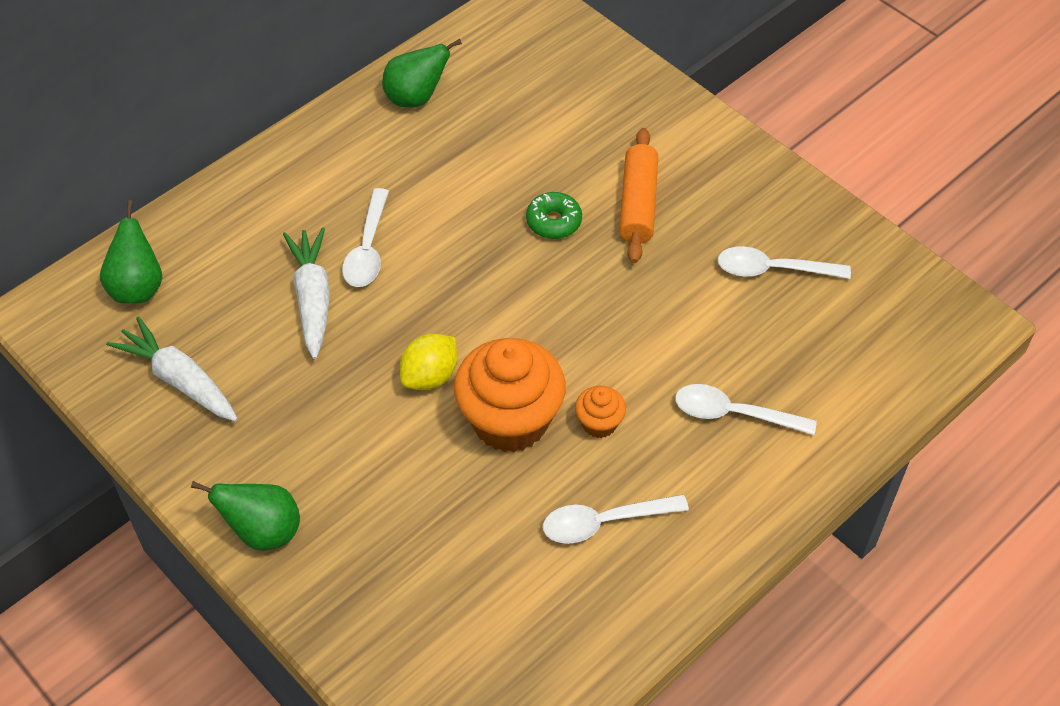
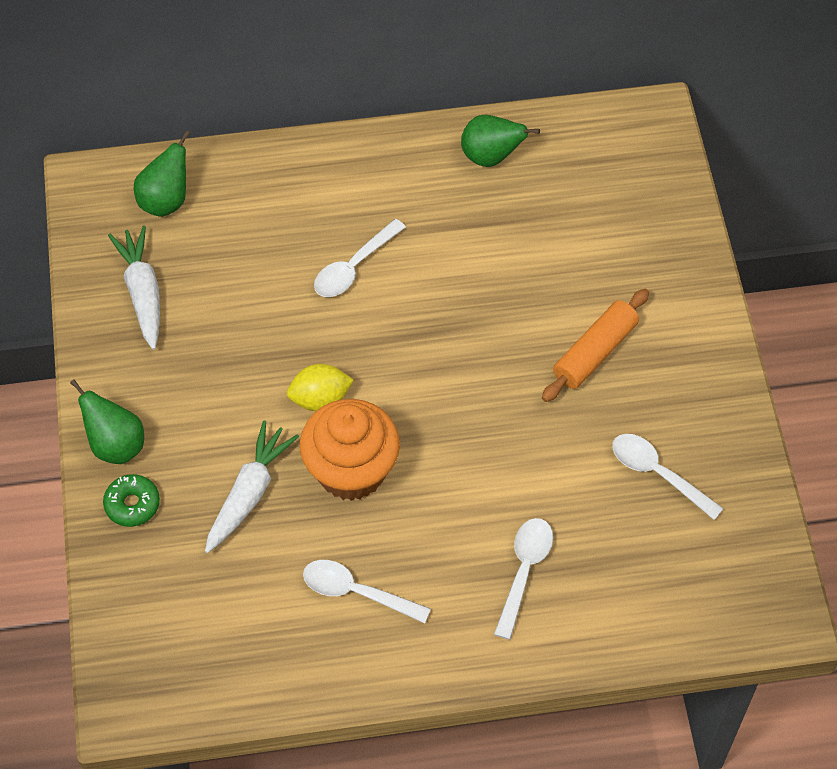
camera: 35 degrees right, 5 degrees up
(313, 298) = (283, 284): white carrot -> white carrot (249, 493)
(554, 221) = (514, 328): green donut -> green donut (132, 504)
(599, 423) = (415, 514): orange cupcake -> none
(733, 414) = (524, 571): white spoon -> white spoon turned 60 degrees clockwise

